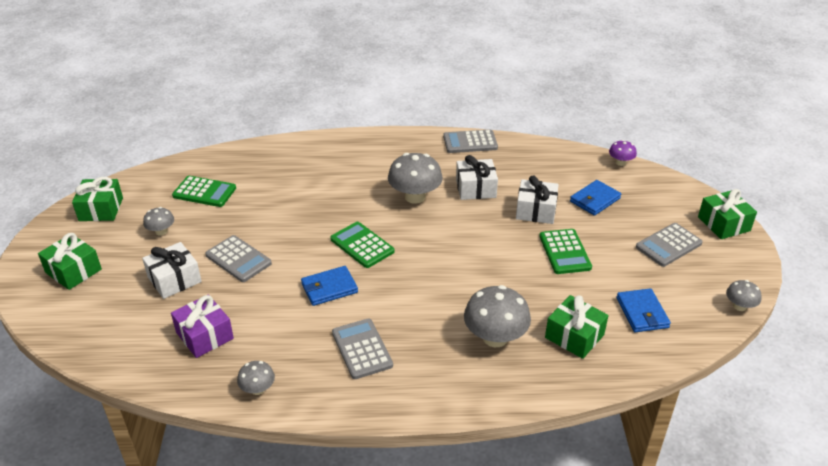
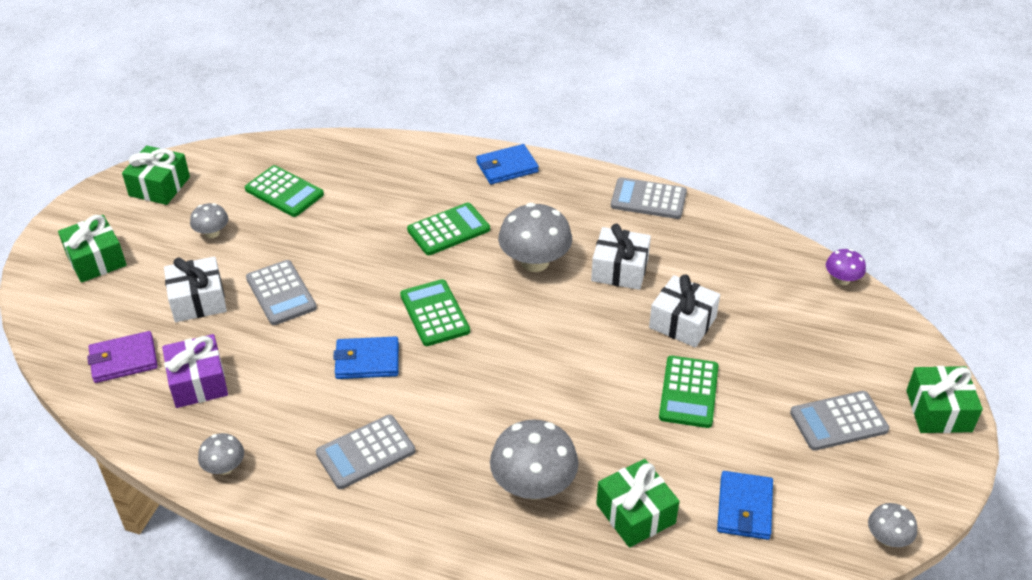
camera: 20 degrees right, 5 degrees up
(134, 335) = (124, 360): none -> purple wallet
(342, 190) = (448, 230): none -> green calculator
(362, 349) = (365, 452): grey calculator -> grey calculator turned 120 degrees counterclockwise
(595, 200) = (773, 327): blue wallet -> blue wallet (507, 167)

